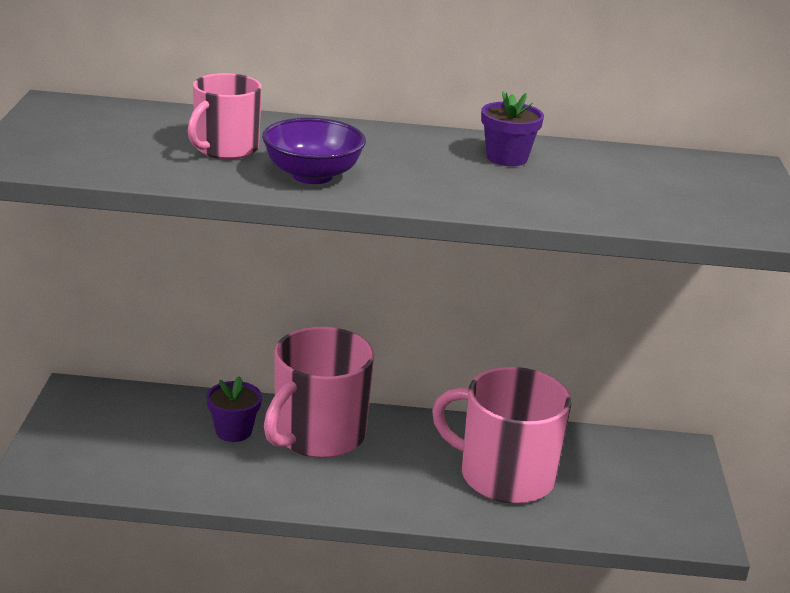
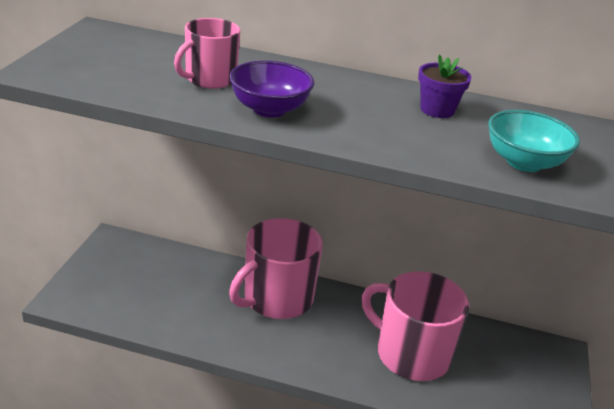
camera: 10 degrees right, 5 degrees up
(233, 431) = (215, 287): purple flower pot -> none
(621, 203) = (524, 162): none -> turquoise bowl

